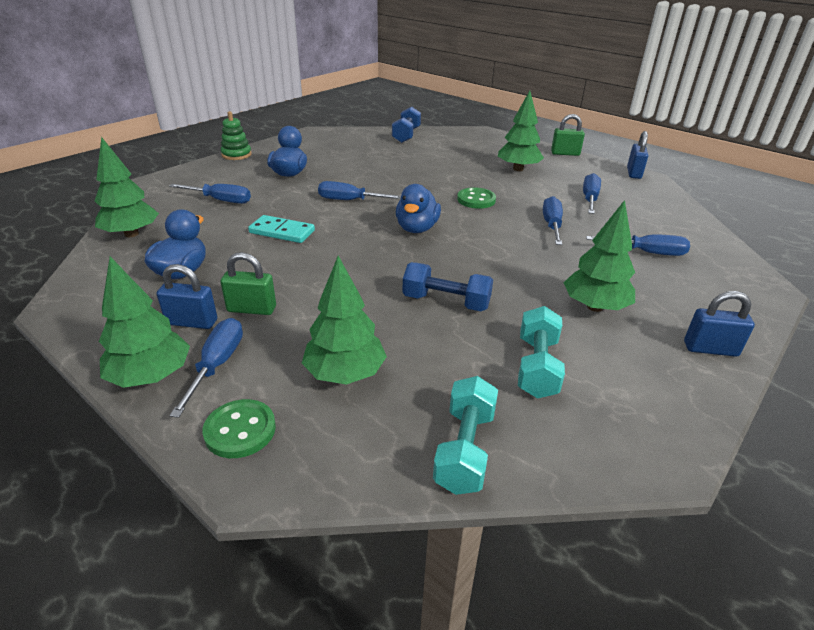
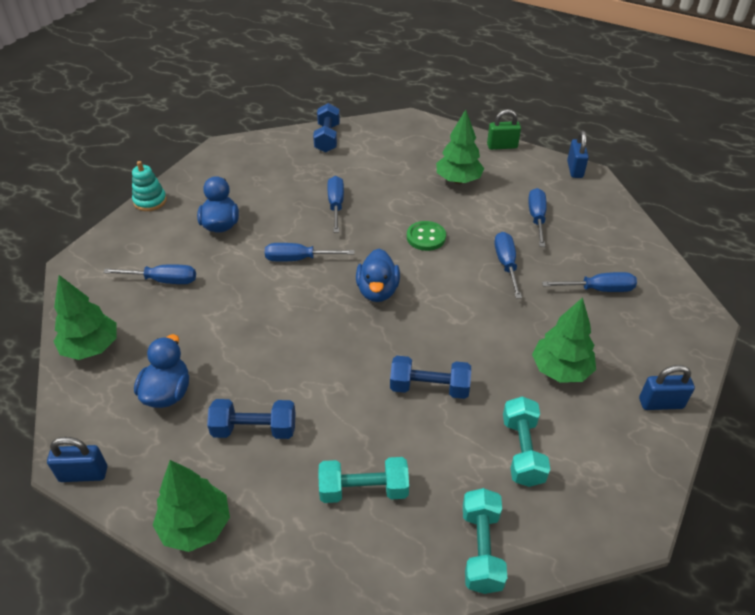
camera: 10 degrees left, 10 degrees up
(192, 322) = (205, 456): blue padlock -> blue padlock (83, 474)
(217, 364) = (249, 501): blue screwdriver -> blue screwdriver (336, 205)
(236, 155) = (150, 201): green stacking toy -> turquoise stacking toy
(240, 430) = (296, 567): green button -> none
(252, 309) = (254, 429): green padlock -> blue dumbbell
(282, 232) = (245, 318): turquoise domino -> none
(345, 373) = (363, 490): green tree -> turquoise dumbbell

